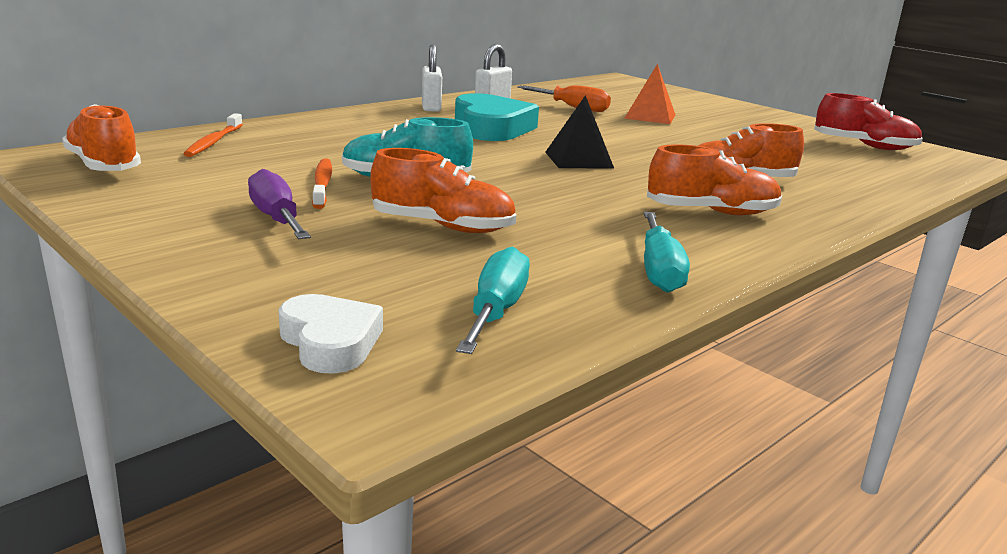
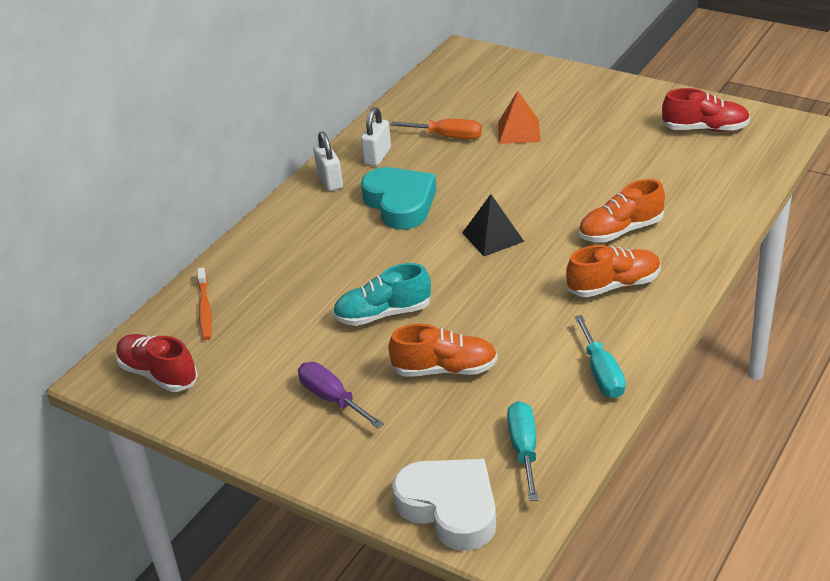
camera: 10 degrees left, 15 degrees up
(104, 166) = (158, 374): orange shoe -> red shoe
(322, 184) = (330, 343): orange toothbrush -> none
(330, 342) = (450, 508): white heart -> white heart, size x1.67

